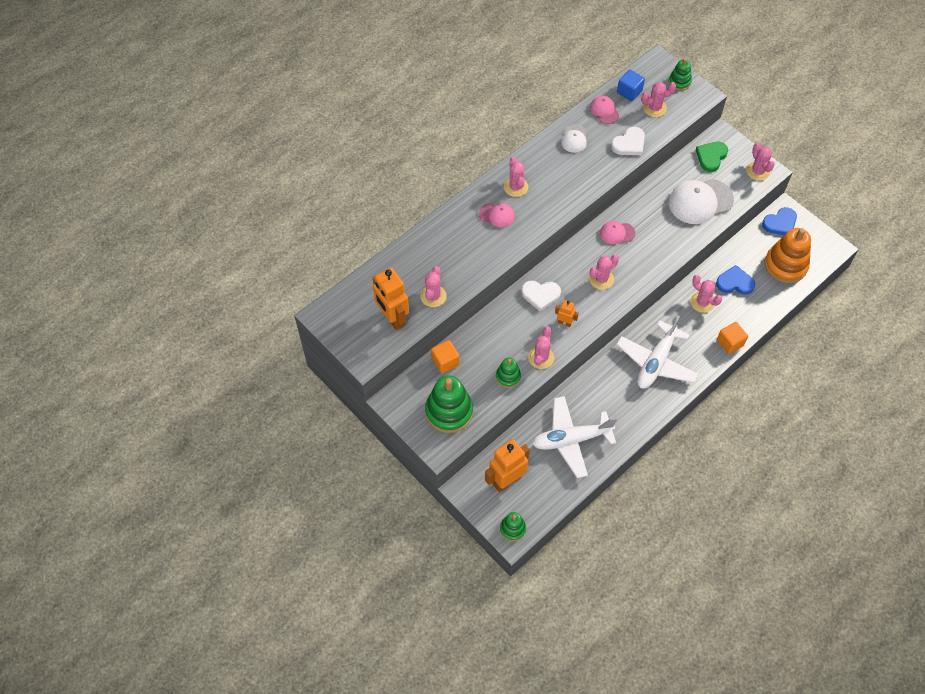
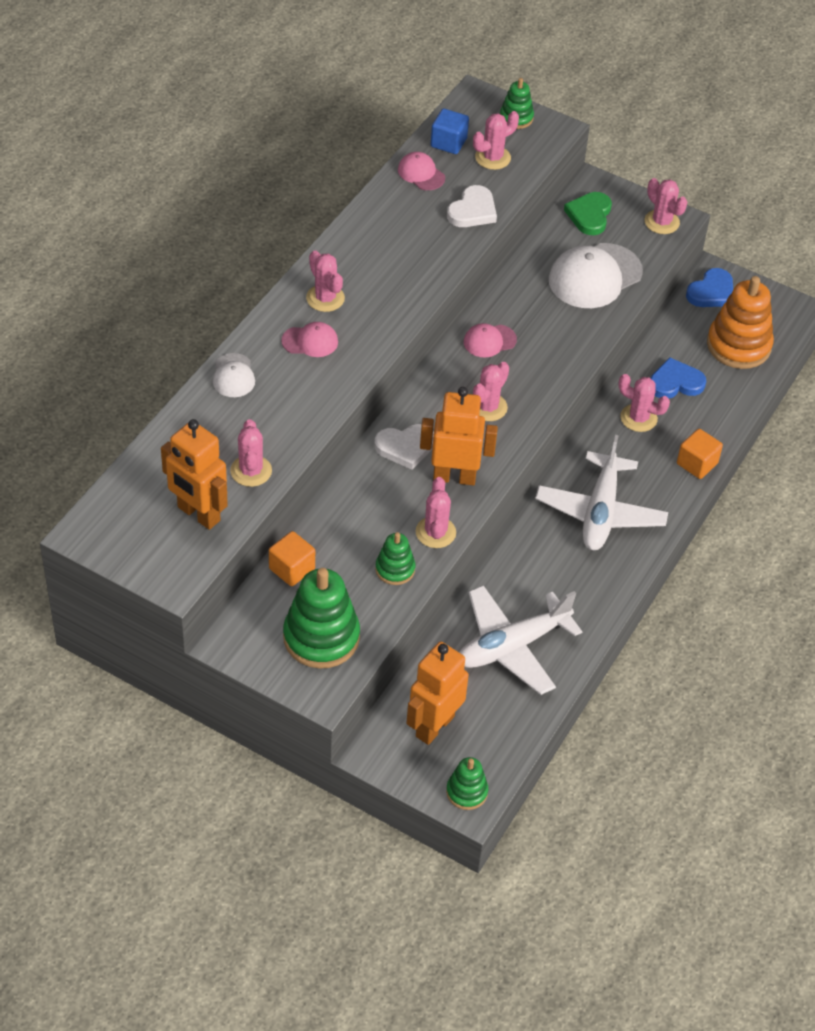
camera: 20 degrees left, 10 degrees down
(564, 322) = (454, 477): orange robot -> orange robot, size x2.04
(574, 139) = (390, 218): white cap -> white cap (233, 376)

